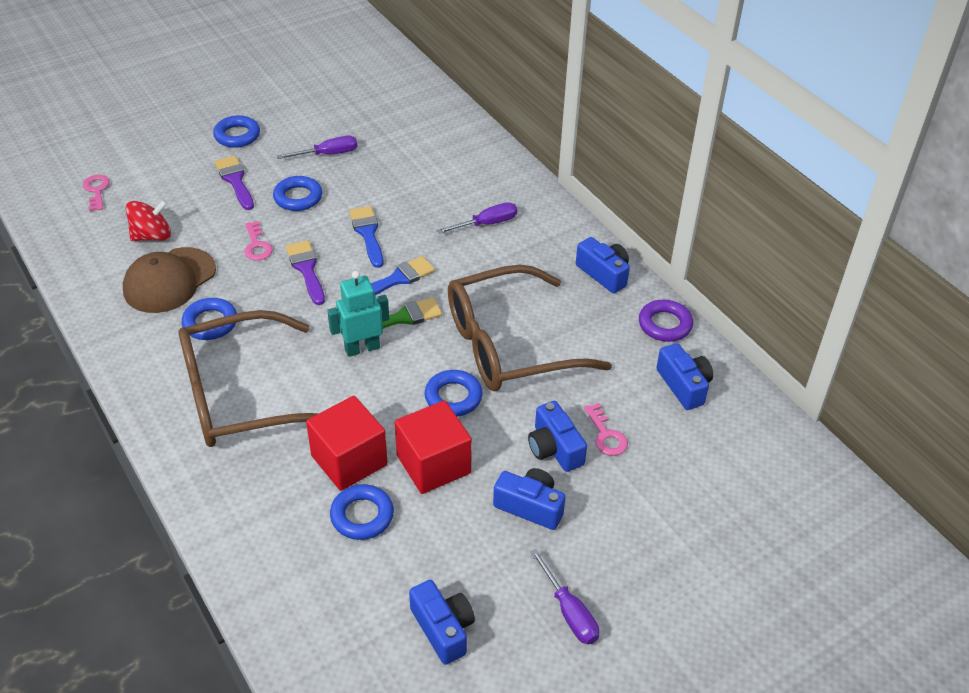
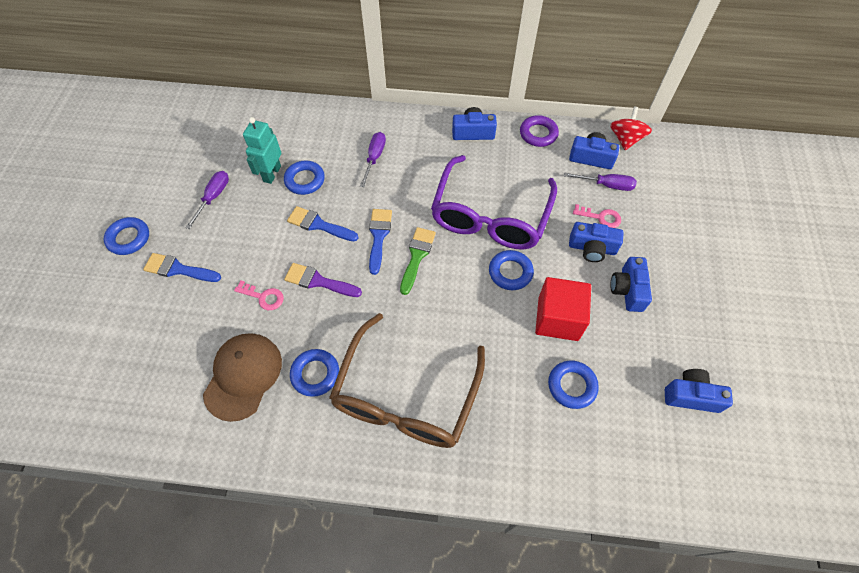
camera: 50 degrees left, 15 degrees up
(96, 190) = (82, 371): pink key -> none
(152, 236) = (181, 360): red spinning top -> red spinning top (625, 139)
(169, 280) = (243, 376): brown cap -> brown cap turned 150 degrees counterclockwise
(235, 181) = (178, 269): purple brush -> blue brush
(298, 197) = (239, 242): blue ring -> blue ring (305, 180)
(349, 460) = (519, 364): red cube -> none
(362, 348) = (424, 295): turquoise robot -> turquoise robot (272, 174)
(509, 345) = (490, 215): brown glasses -> purple glasses
(530, 506) = (628, 290): blue camera -> blue camera turned 60 degrees counterclockwise
(569, 612) = (718, 322): purple screwdriver -> purple screwdriver (606, 185)

